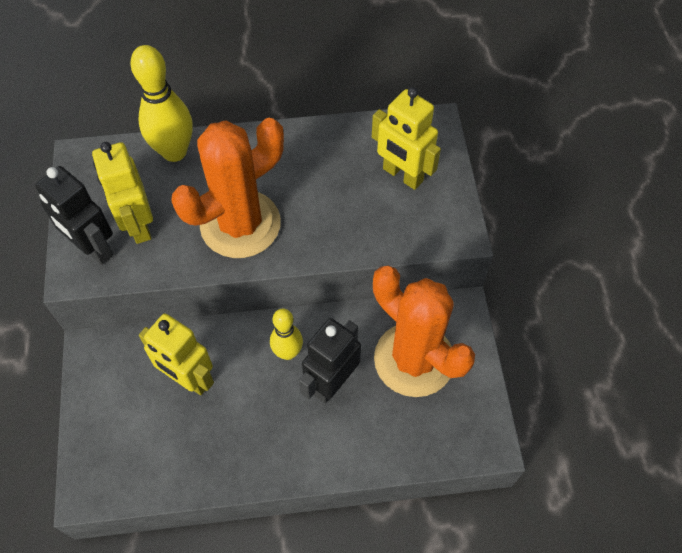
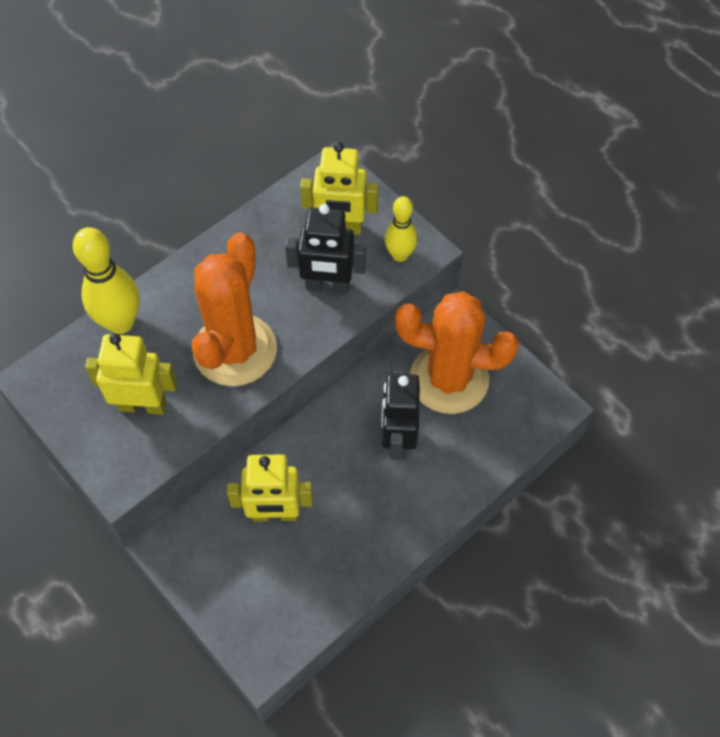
camera: 35 degrees left, 0 degrees up
(93, 248) = (118, 450): black robot -> black robot (327, 286)
(138, 225) = (143, 405): yellow robot -> yellow robot turned 150 degrees clockwise
(288, 352) = (342, 439): yellow bowling pin -> yellow bowling pin (400, 255)

